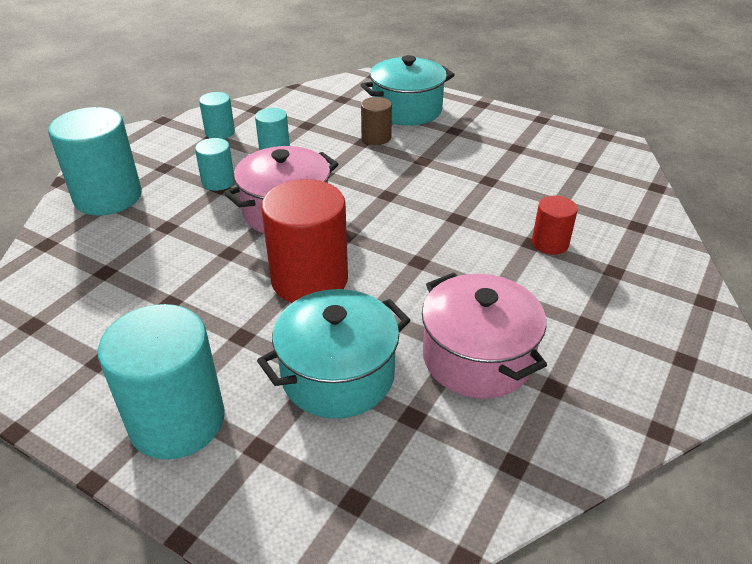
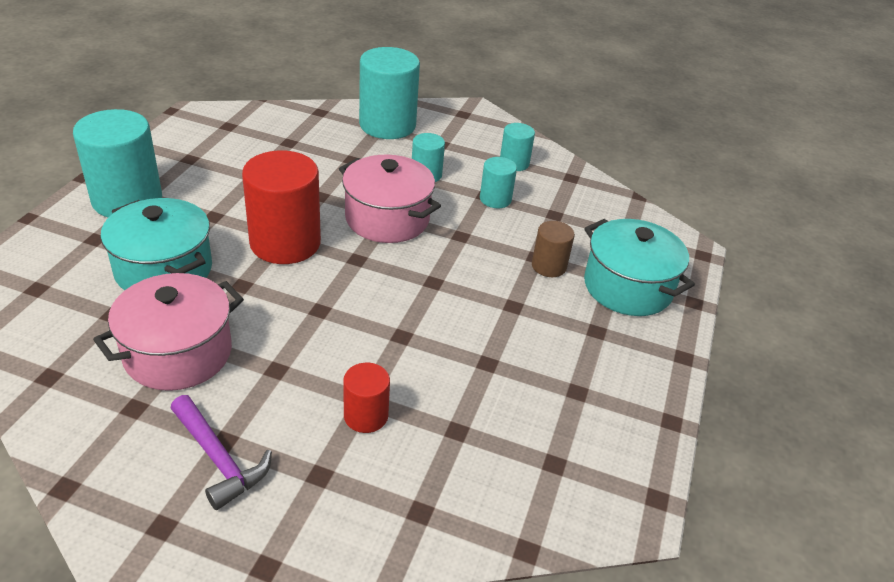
camera: 75 degrees right, 0 degrees up
(608, 327) = (219, 459): none -> purple hammer

